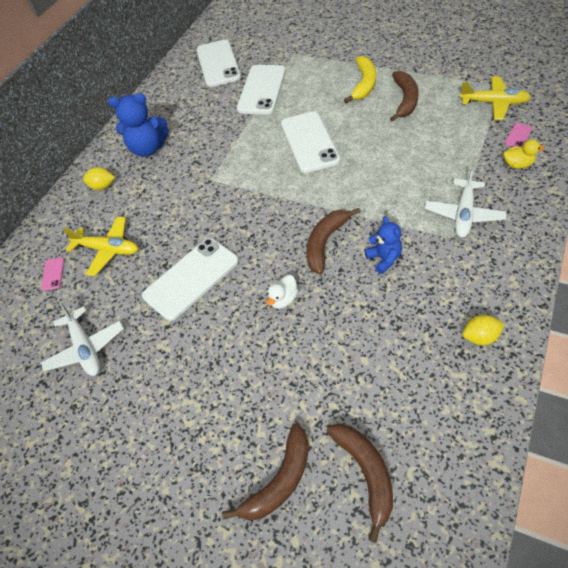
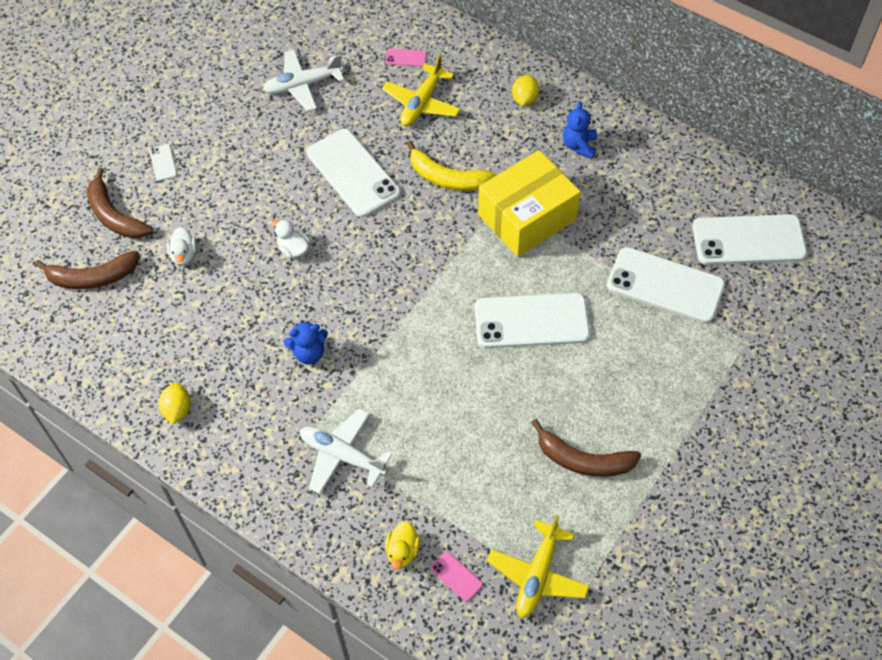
camera: 95 degrees right, 5 degrees up
(148, 148) = (579, 146): blue teddy bear -> blue teddy bear, size x0.61
(198, 453) = (163, 162): none -> white phone
(219, 162) = (527, 217): none -> yellow box
(313, 389) = (184, 255): none -> white duck
(325, 243) = (354, 302): brown banana -> none
(364, 84) = (638, 417): yellow banana -> yellow banana (447, 178)

